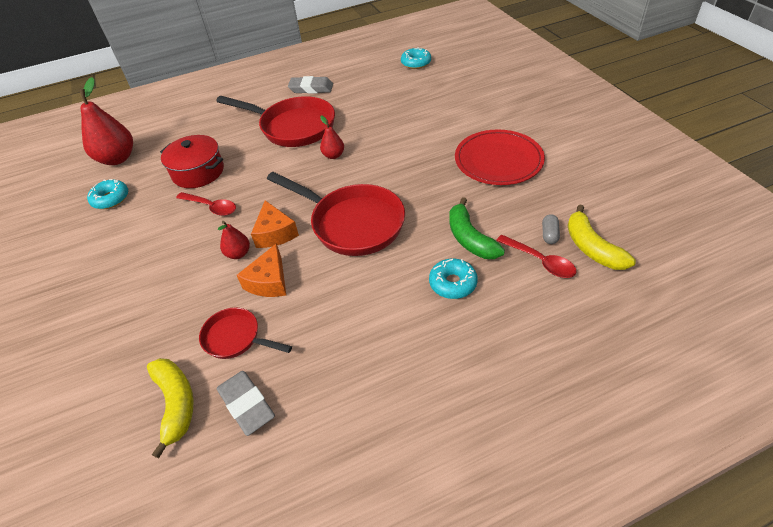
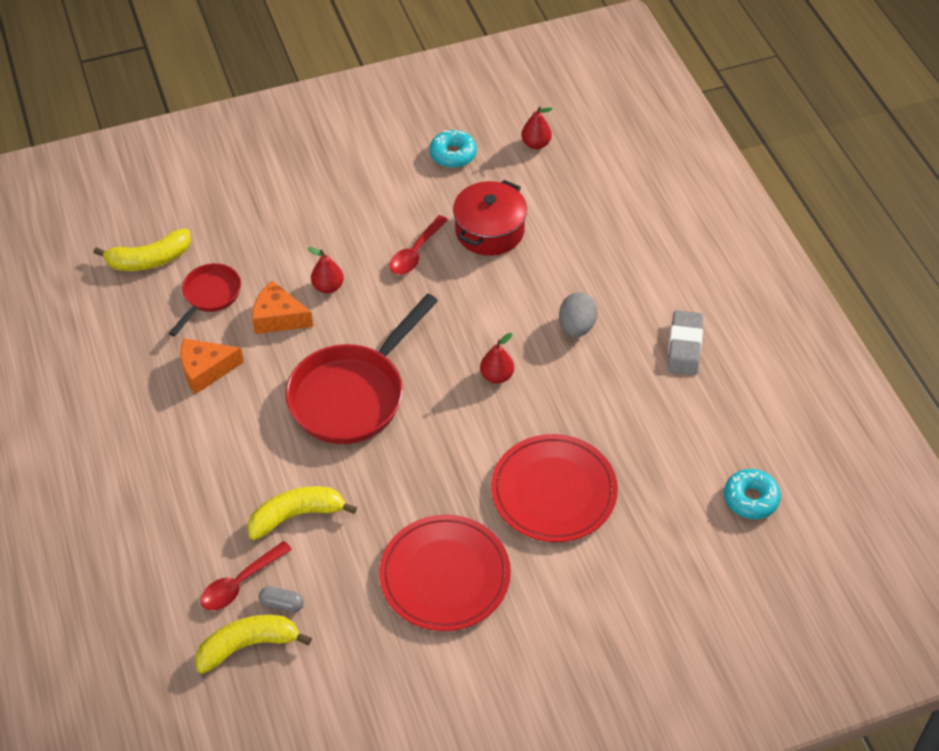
camera: 90 degrees right, 5 degrees up
(117, 159) = (536, 144): red pear -> red pear, size x0.51
(246, 404) = (133, 311): grey eraser -> none
(275, 233) = (354, 318): orange cheese -> orange cheese (206, 370)
(293, 127) = (576, 327): red pan -> grey egg
(423, 125) = (554, 491): none -> red plate
(452, 283) = (230, 488): turquoise donut -> none
(470, 238) = (296, 515): green banana -> yellow banana

